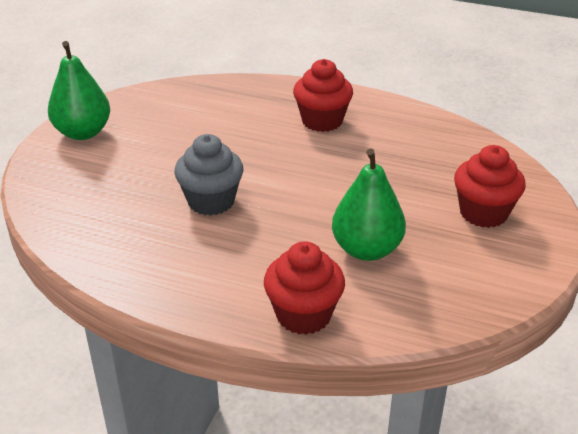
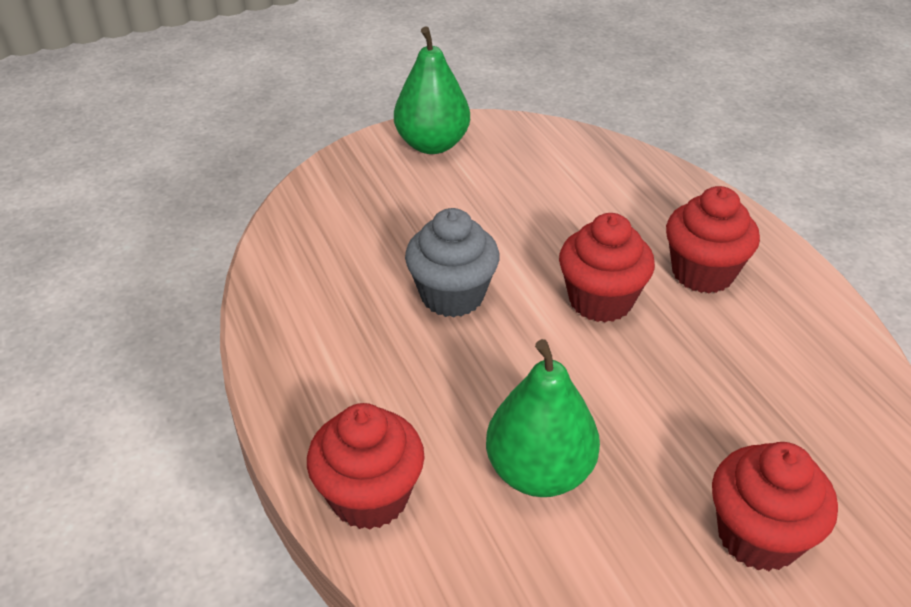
camera: 45 degrees right, 5 degrees up
(291, 160) = (600, 300): none -> red cupcake

